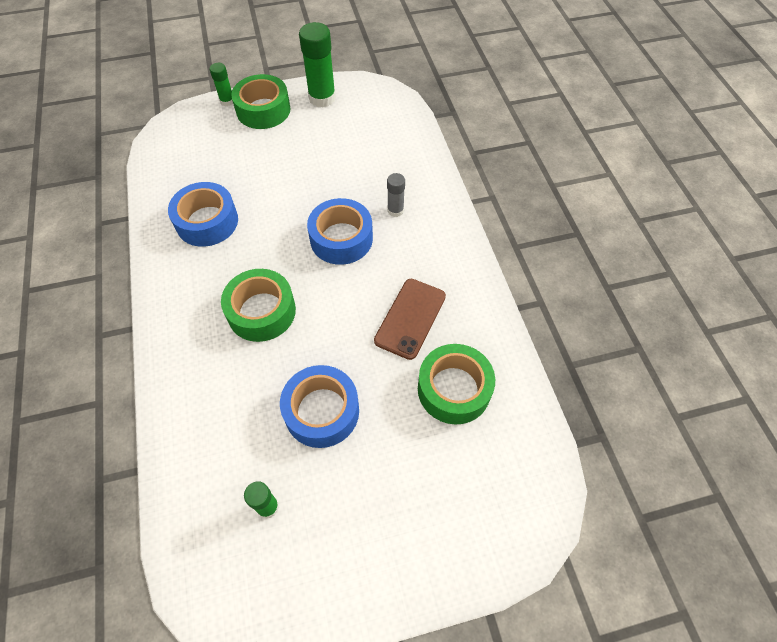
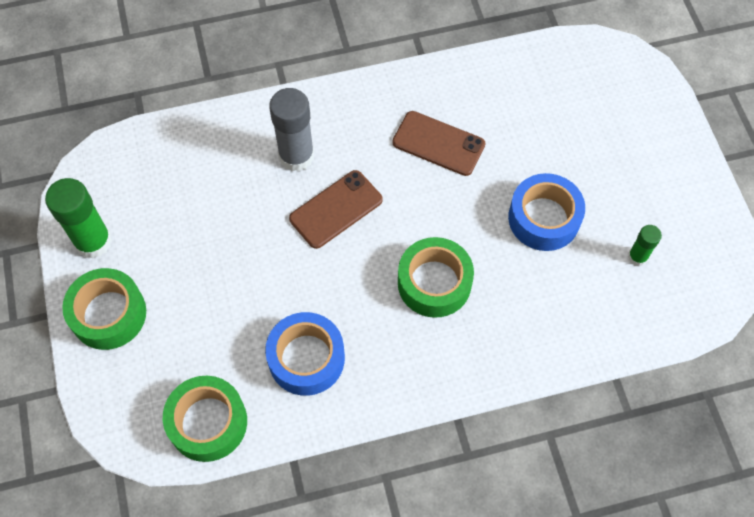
camera: 90 degrees left, 5 degrees up
(227, 101) = (83, 365): green glue stick -> none
(341, 239) = (336, 209): blue tape -> brown phone
(395, 210) = (296, 156): grey glue stick -> grey glue stick, size x1.86
(454, 389) = (513, 110): green tape -> green tape (208, 422)

